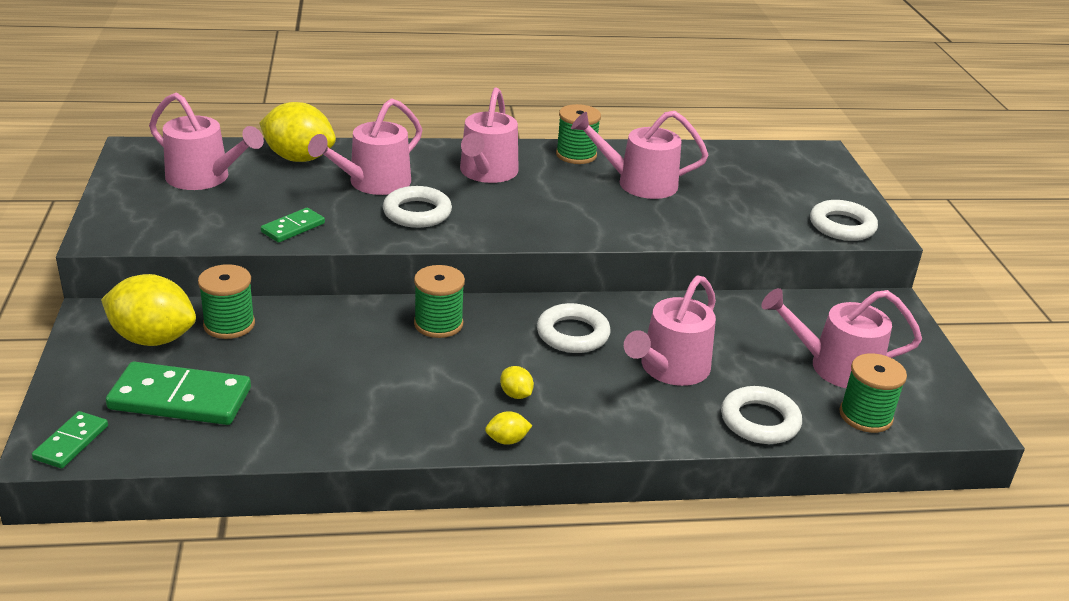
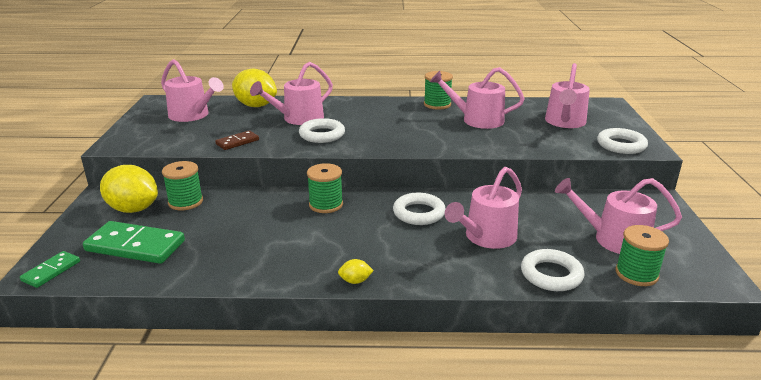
camera: 10 degrees right, 5 degrees down
(293, 228) = (237, 142): green domino -> brown domino
(487, 172) = (375, 113): pink watering can -> pink watering can (565, 122)
(516, 394) = (369, 250): yellow lemon -> none

